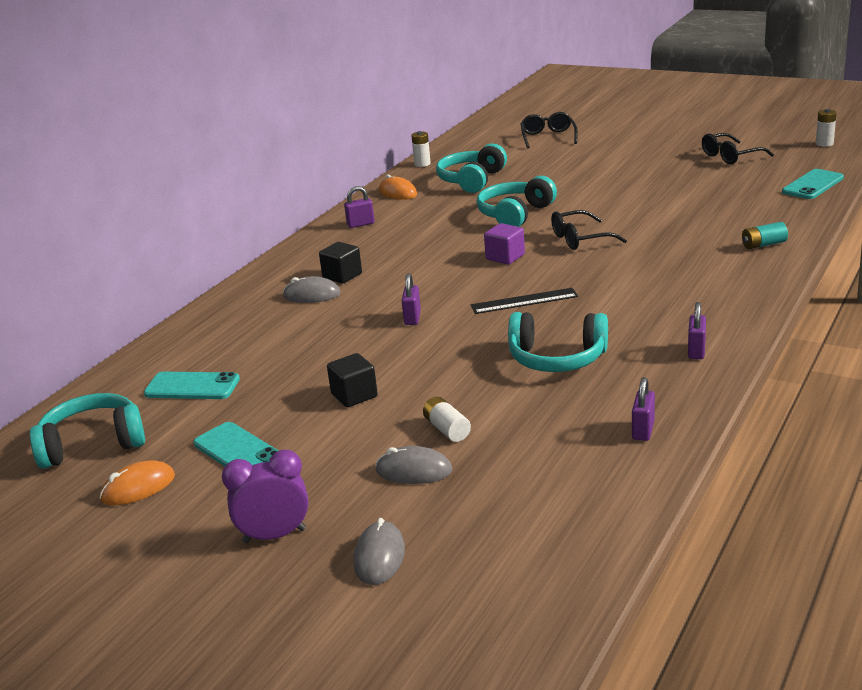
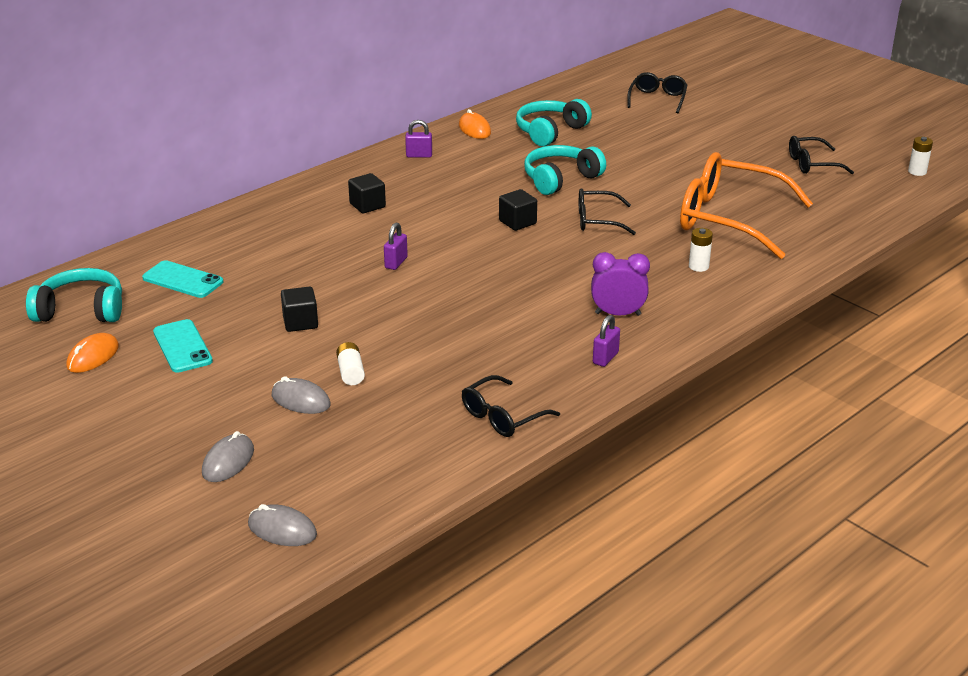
camera: 15 degrees right, 5 degrees up
(138, 488) = (93, 356): orange mouse -> orange mouse turned 45 degrees counterclockwise
(274, 535) = (165, 423): purple clock -> purple clock (618, 314)
(312, 295) = (330, 218): grey mouse -> grey mouse (282, 530)
(422, 164) = (519, 102): white battery -> white battery (698, 266)
(505, 257) = (517, 222): purple cube -> black cube
(524, 301) = (500, 271): black ruler -> none
(557, 358) = (485, 333): turquoise headphones -> none
(643, 430) = (502, 416): purple padlock -> black glasses
(699, 212) = (729, 219): none -> orange glasses
(763, 245) = (756, 269): turquoise battery -> none
(812, 185) = (861, 216): turquoise phone -> none

